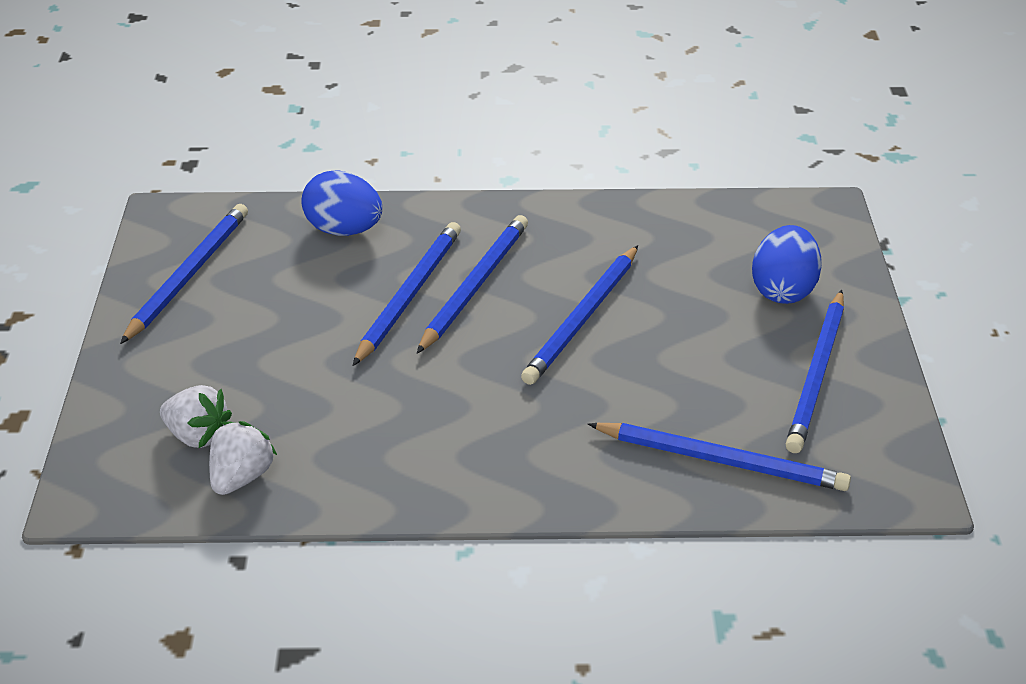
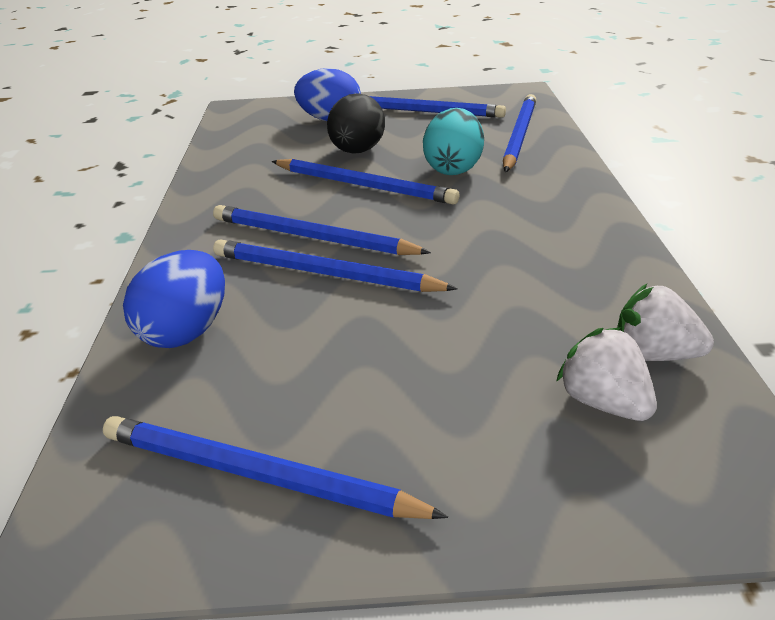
camera: 90 degrees left, 5 degrees down
(198, 435) = (603, 402): white strawberry -> white strawberry turned 60 degrees counterclockwise
(619, 389) = (453, 169): none -> turquoise egg
(677, 313) = (357, 151): none -> black egg

